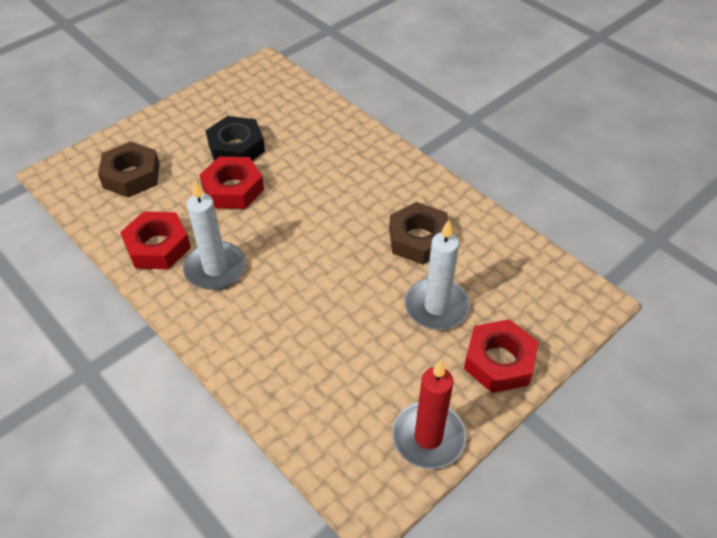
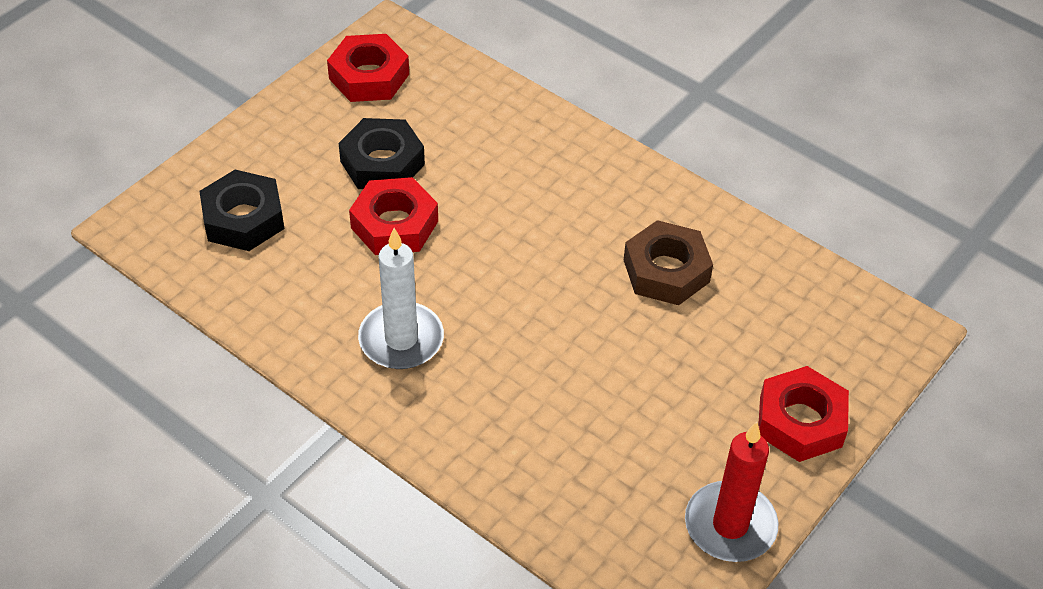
camera: 10 degrees left, 0 degrees up
(131, 175) = (243, 218): brown nut -> black nut
(158, 246) = (313, 317): red nut -> red nut (369, 76)
(436, 306) = (707, 360): white candle -> none

